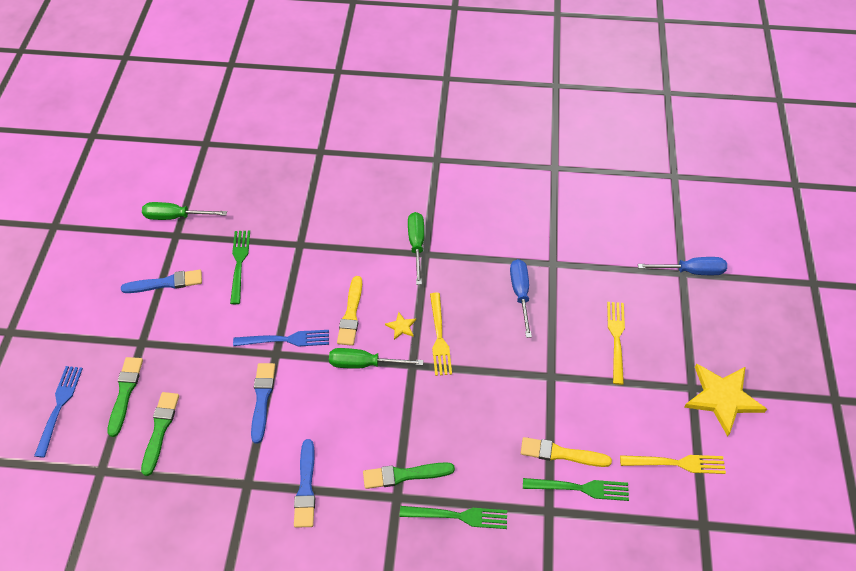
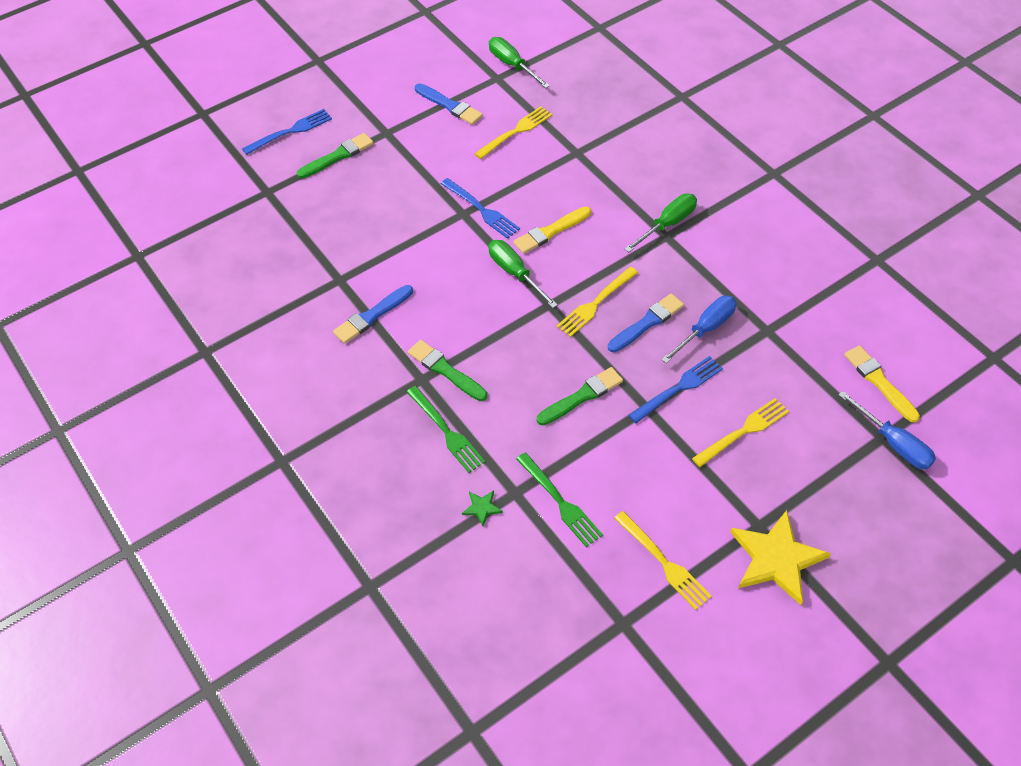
camera: 50 degrees right, 0 degrees up
(160, 429) = (330, 197): green brush -> green brush (582, 396)
(239, 263) = (515, 131): green fork -> yellow fork
(262, 399) = (416, 235): blue brush -> blue brush (647, 323)
(401, 326) = (576, 271): yellow star -> none
(543, 543) = (482, 508): none -> green star
(552, 346) = (678, 388): none -> blue fork
(561, 454) = (578, 466): yellow brush -> yellow brush (879, 382)

